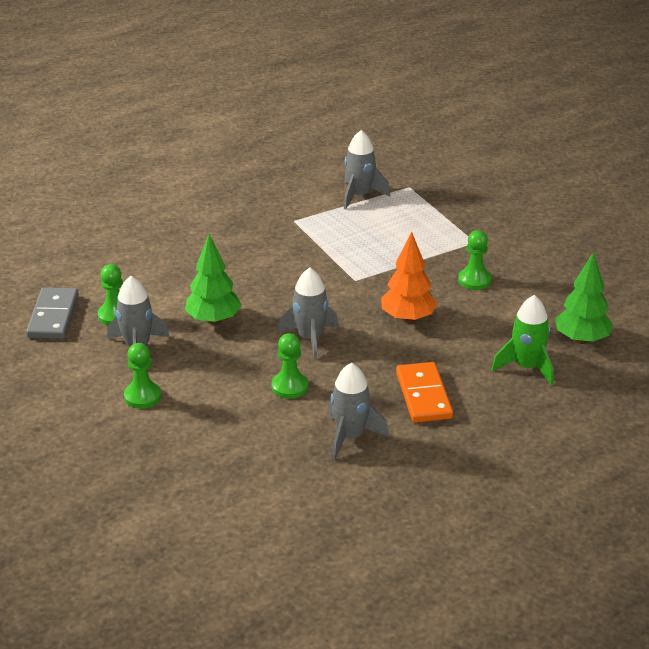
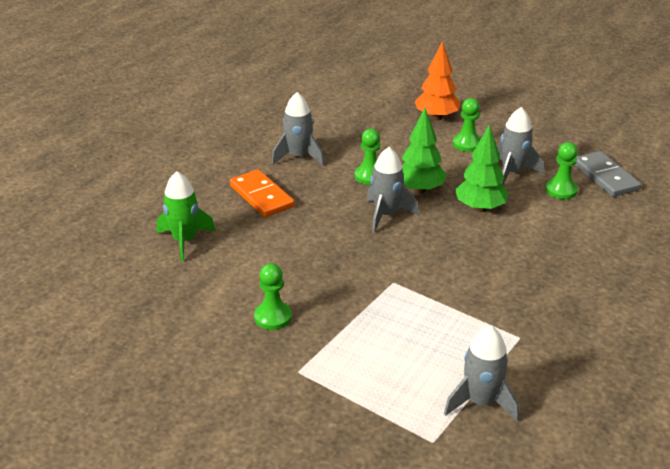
camera: 155 degrees right, 0 degrees up
(408, 318) = (315, 256): orange tree -> orange tree (436, 117)
(581, 339) = (140, 281): green tree -> green tree (419, 190)

